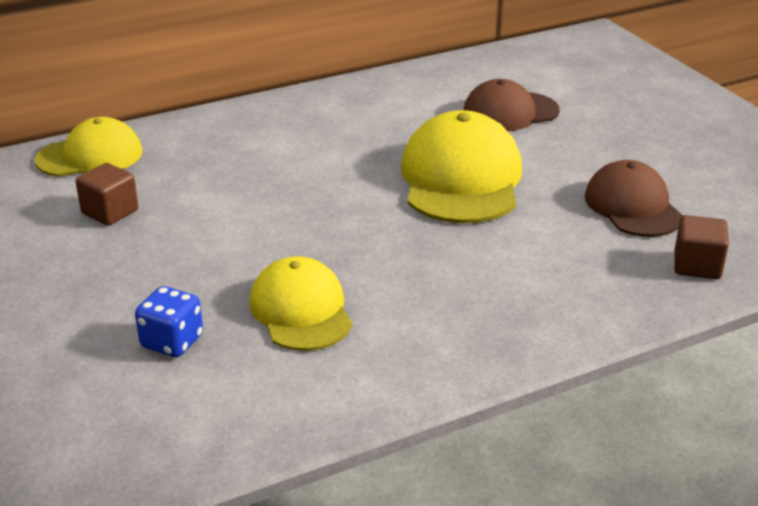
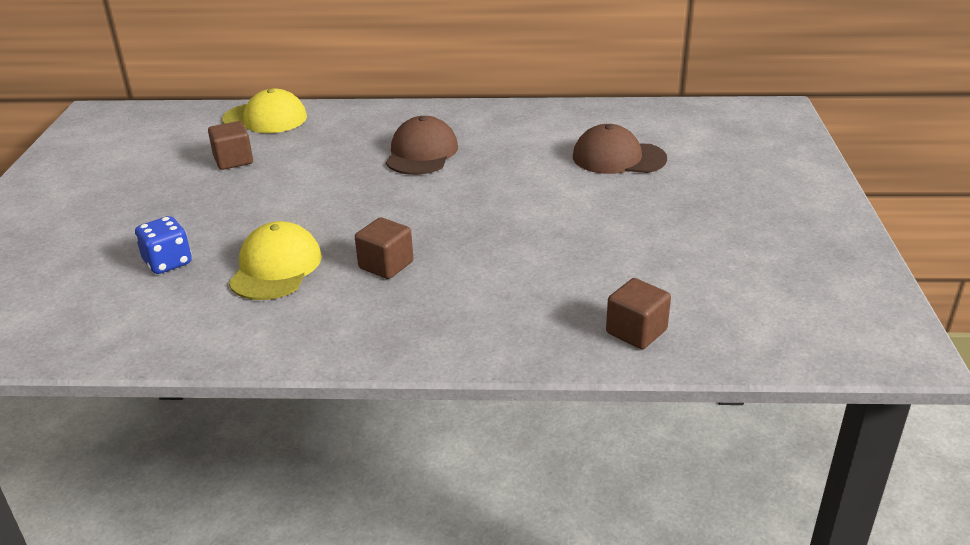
camera: 30 degrees right, 0 degrees up
(411, 274) = (386, 265): none -> brown cube
(461, 179) = (512, 202): yellow cap -> none
(632, 206) = (636, 264): brown cap -> brown cap (421, 153)

